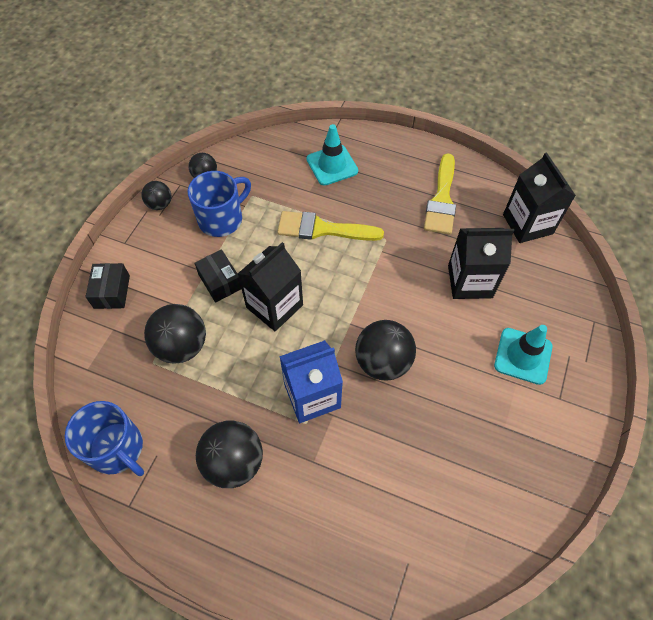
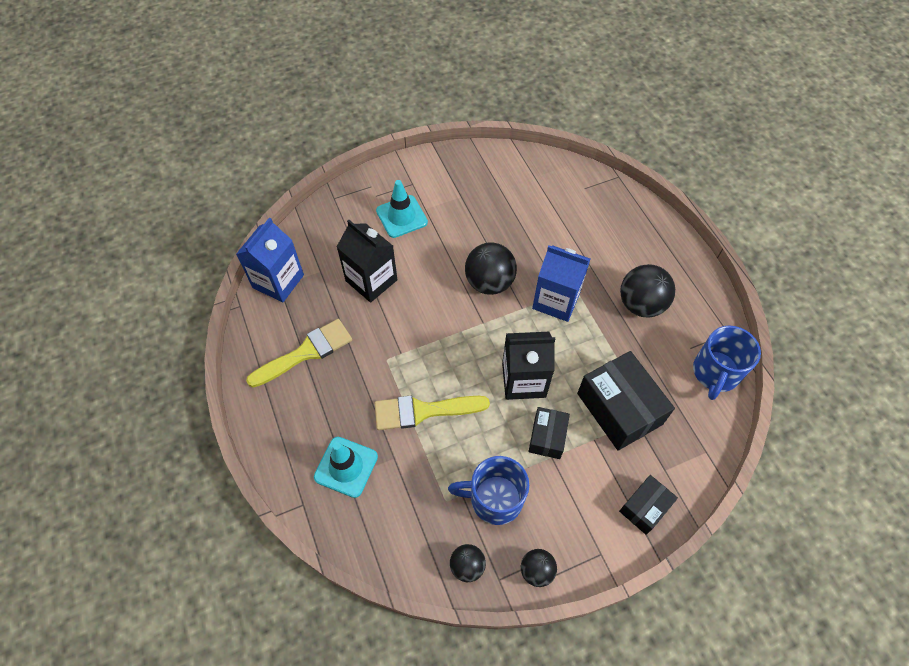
camera: 135 degrees left, 0 degrees up
(117, 449) = (715, 373): blue mug -> blue mug turned 150 degrees counterclockwise
(181, 346) = (619, 408): black ball -> black box
(322, 229) = (423, 411): yellow brush -> yellow brush turned 120 degrees clockwise
(527, 224) = (278, 281): black carton -> blue carton

